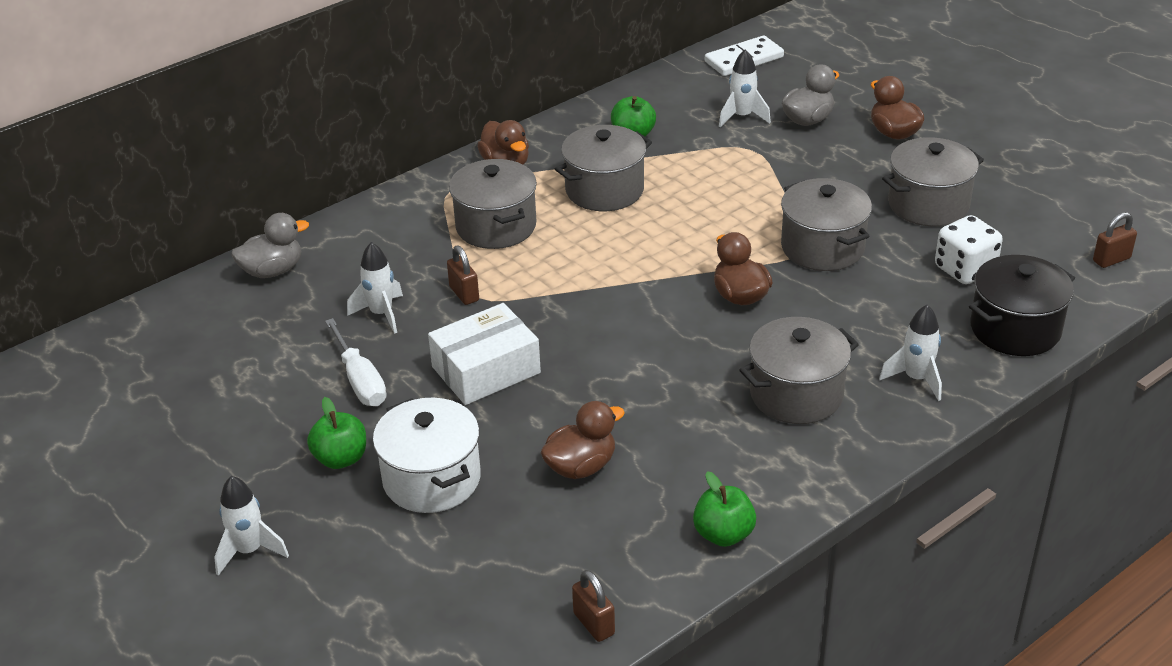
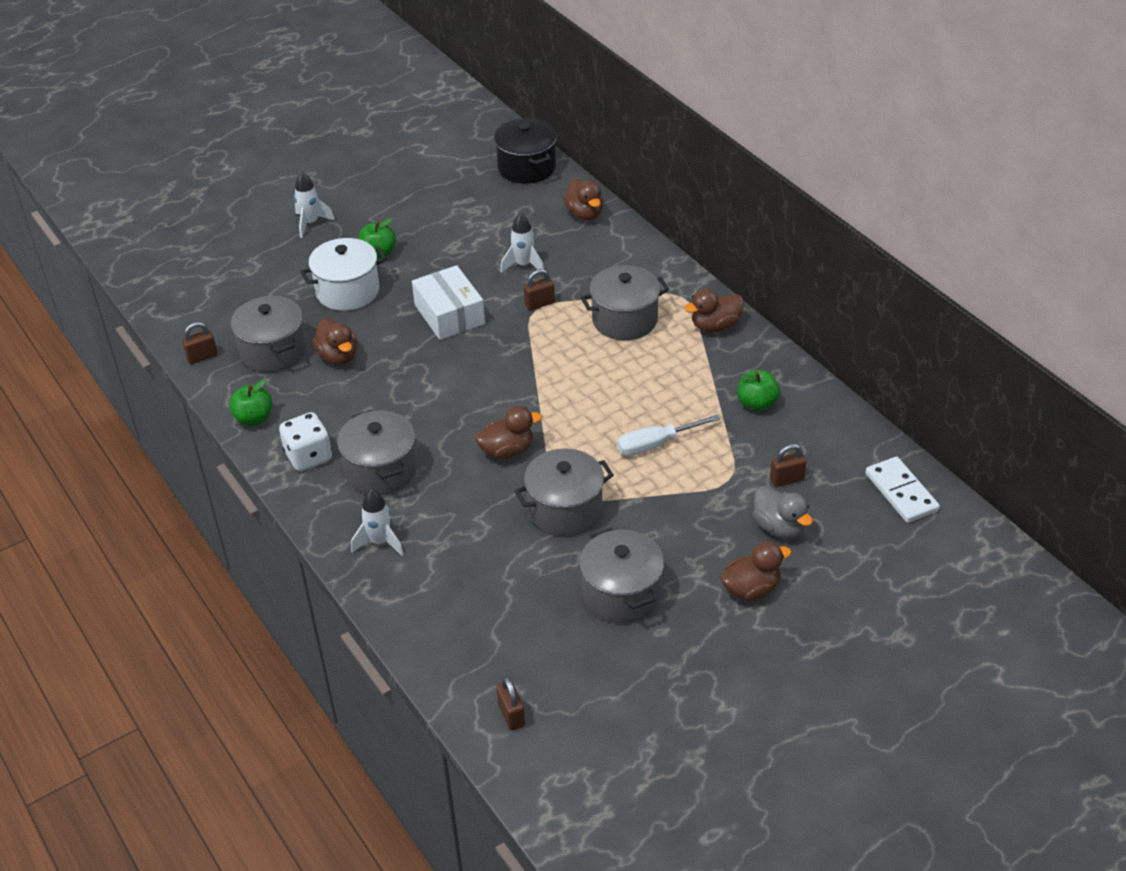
camera: 95 degrees right, 5 degrees up
(273, 271) = (584, 214): grey duck -> brown duck
(360, 381) = (452, 258): white screwdriver -> white screwdriver (655, 444)
(604, 190) = (669, 382): grey pot -> grey pot (273, 351)
(742, 117) = (786, 479): white rocket -> brown padlock
(964, 270) = (516, 601): white dice -> white dice (308, 456)
(1015, 329) = (426, 618): black pot -> black pot (526, 167)

